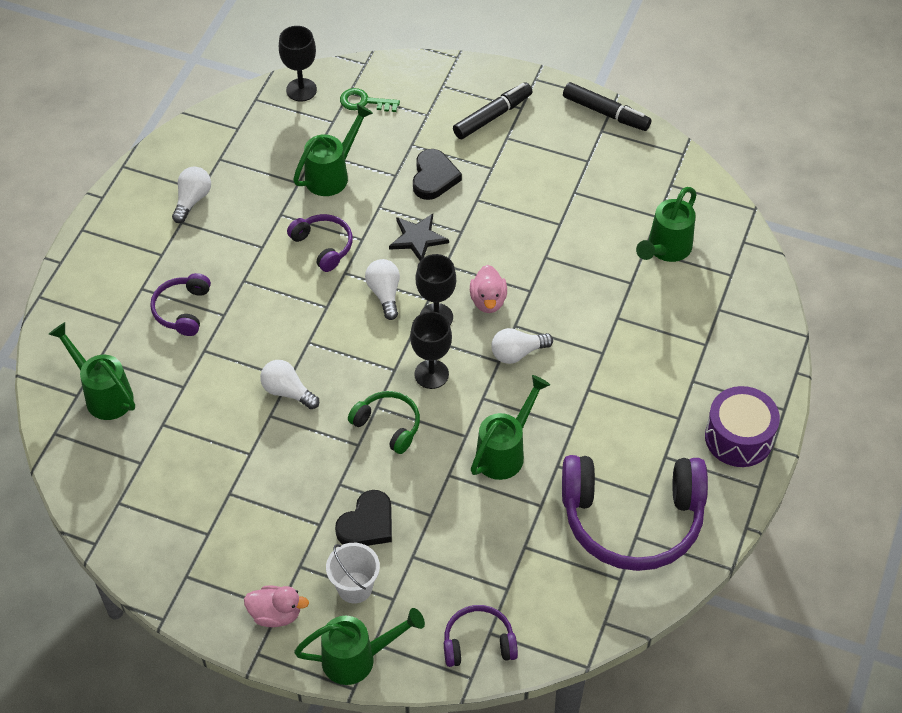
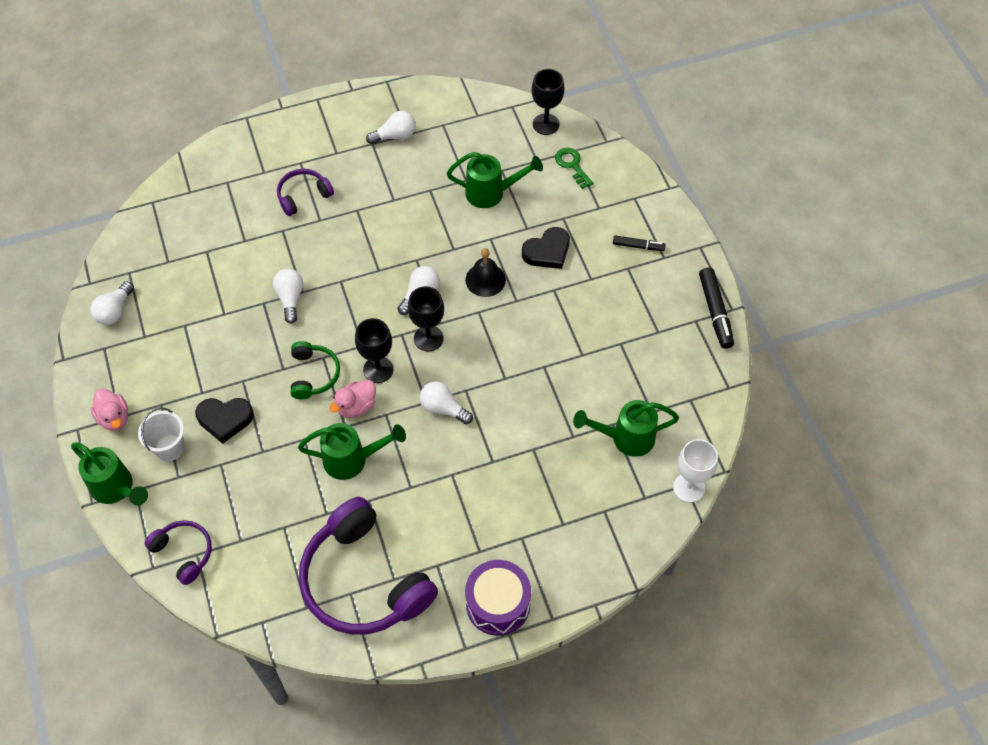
camera: 50 degrees right, 5 degrees up
(103, 394) = (202, 204): green watering can -> none
(152, 541) = (115, 311): none -> white light bulb
(323, 246) = (427, 232): purple headphones -> none
(417, 238) = (485, 279): black star -> black bell
(488, 301) = (472, 359): pink duck -> pink duck (356, 406)
(492, 116) = (638, 246): black marker -> black marker, size x0.60
(748, 241) = (689, 487): none -> white goblet

